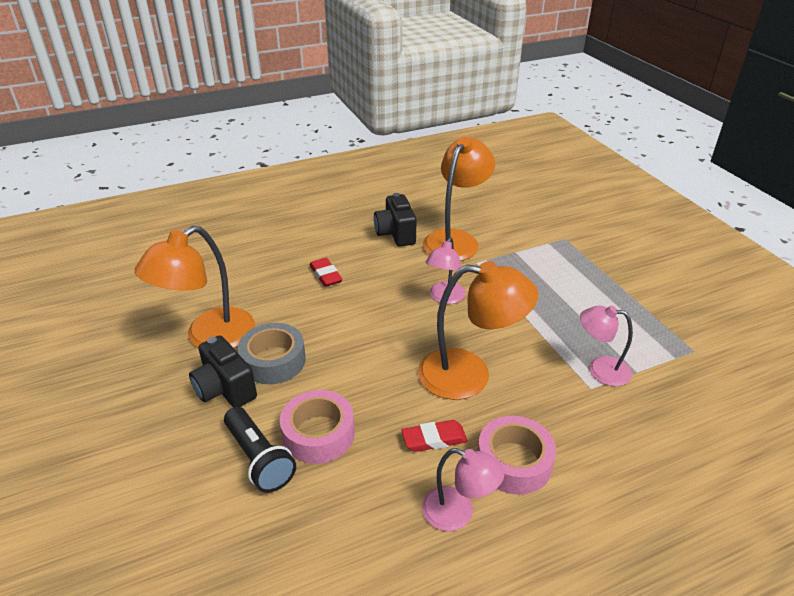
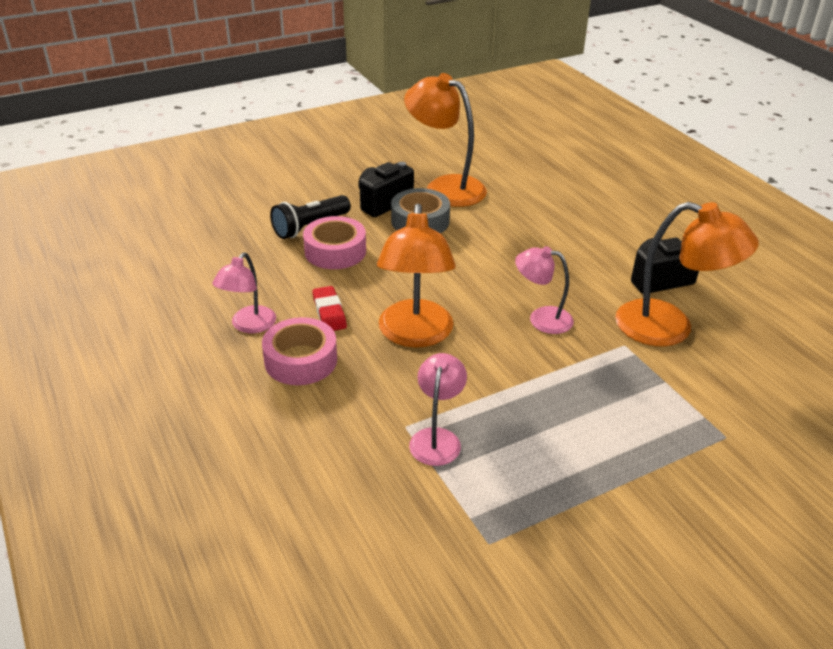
camera: 85 degrees right, 0 degrees up
(325, 275) = (556, 237): red eraser -> none

